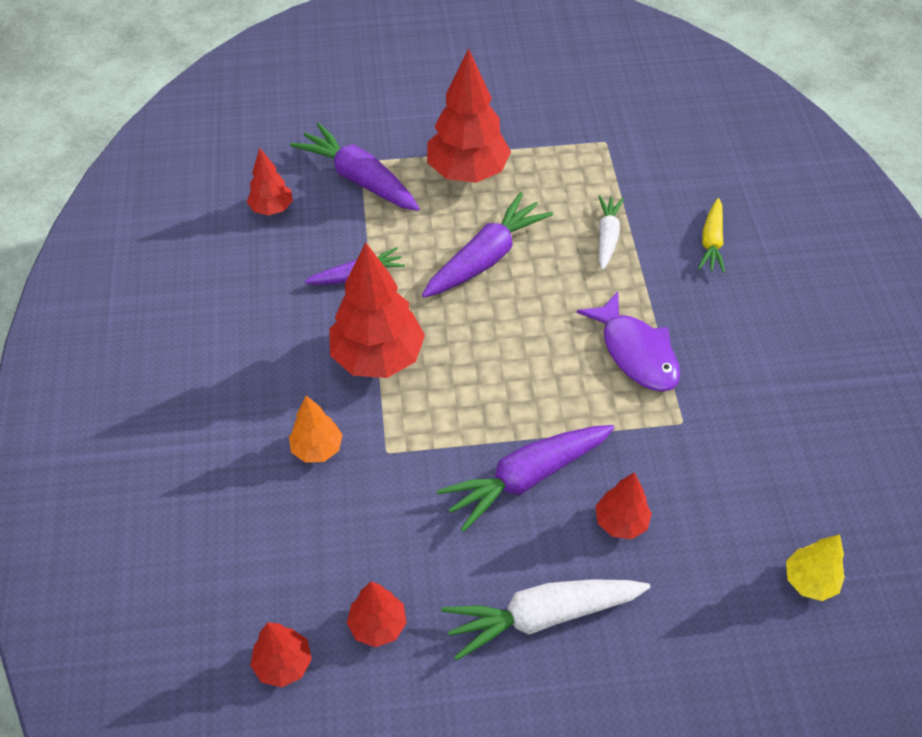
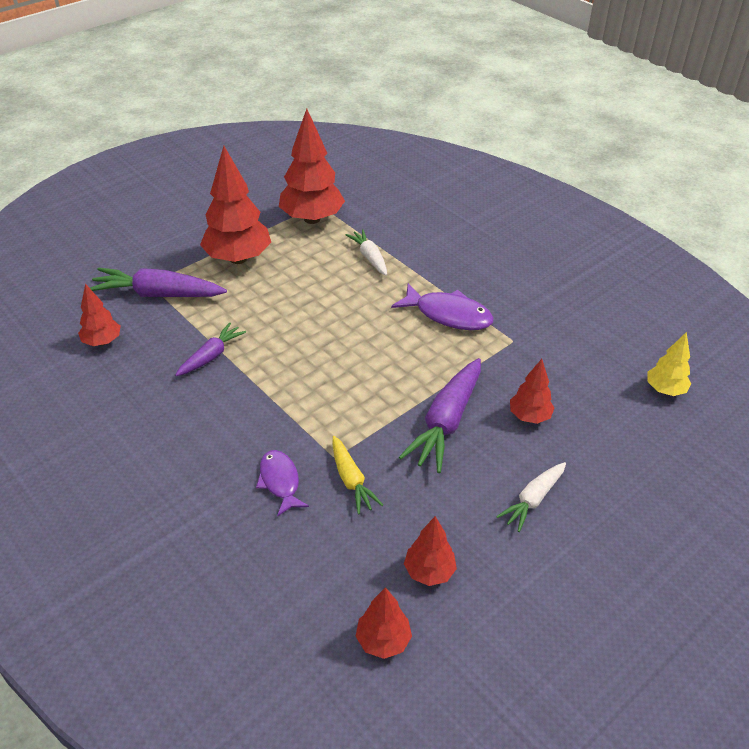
camera: 35 degrees left, 10 degrees down
(317, 449) = (280, 481): orange tree -> purple fish
(378, 357) = (273, 400): red tree -> red tree (312, 219)
(486, 257) = (298, 304): purple carrot -> none
(542, 616) = (533, 499): white carrot -> white carrot, size x0.59
(711, 242) = (438, 233): yellow carrot -> yellow carrot (351, 480)

